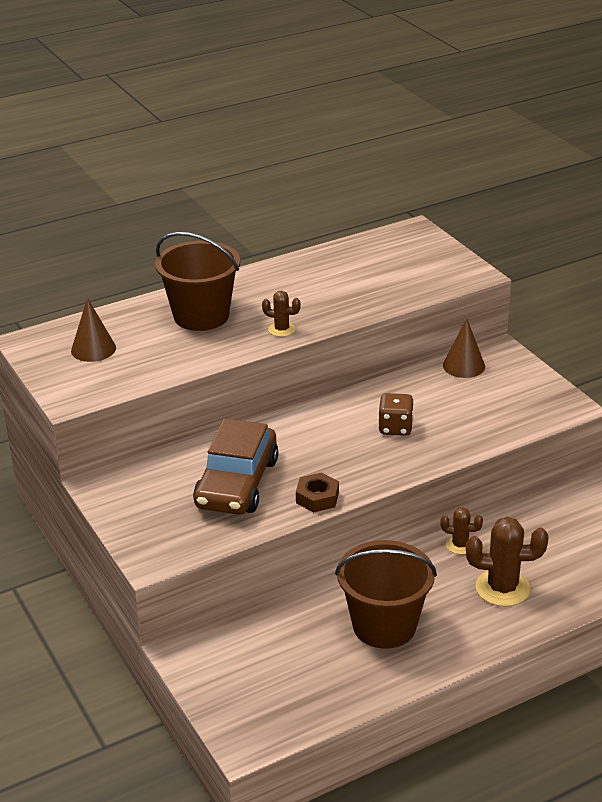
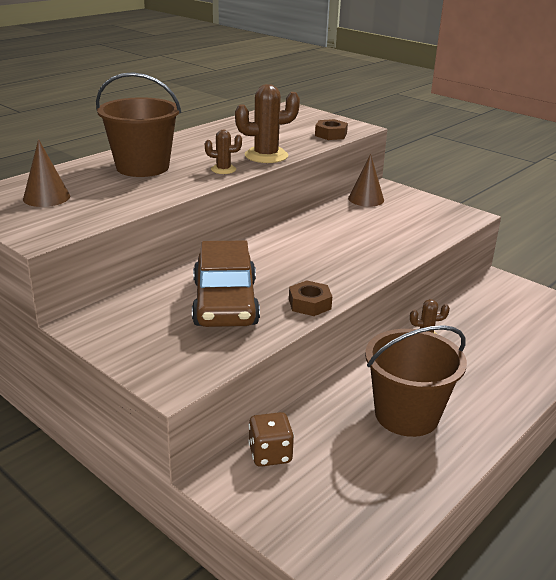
camera: 20 degrees left, 5 degrees down
(395, 428) = (342, 244): brown dice -> brown dice (270, 454)
(434, 285) = (331, 134): none -> brown nut
(502, 588) = (485, 364): brown cactus -> brown cactus (266, 156)

